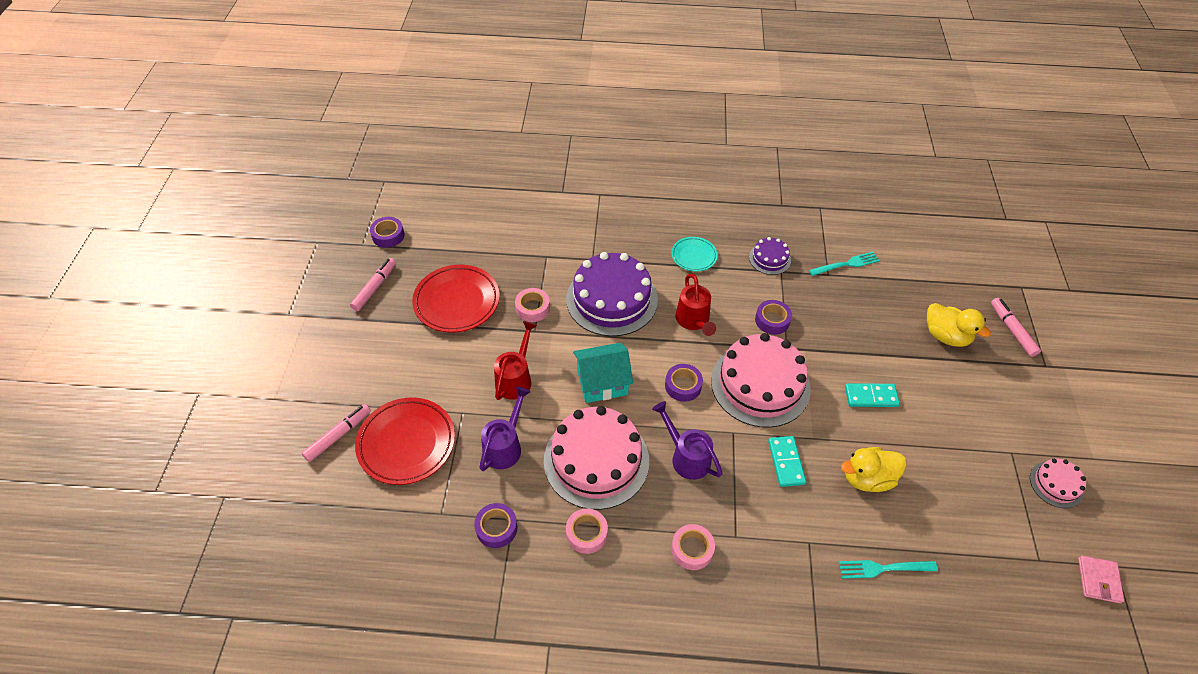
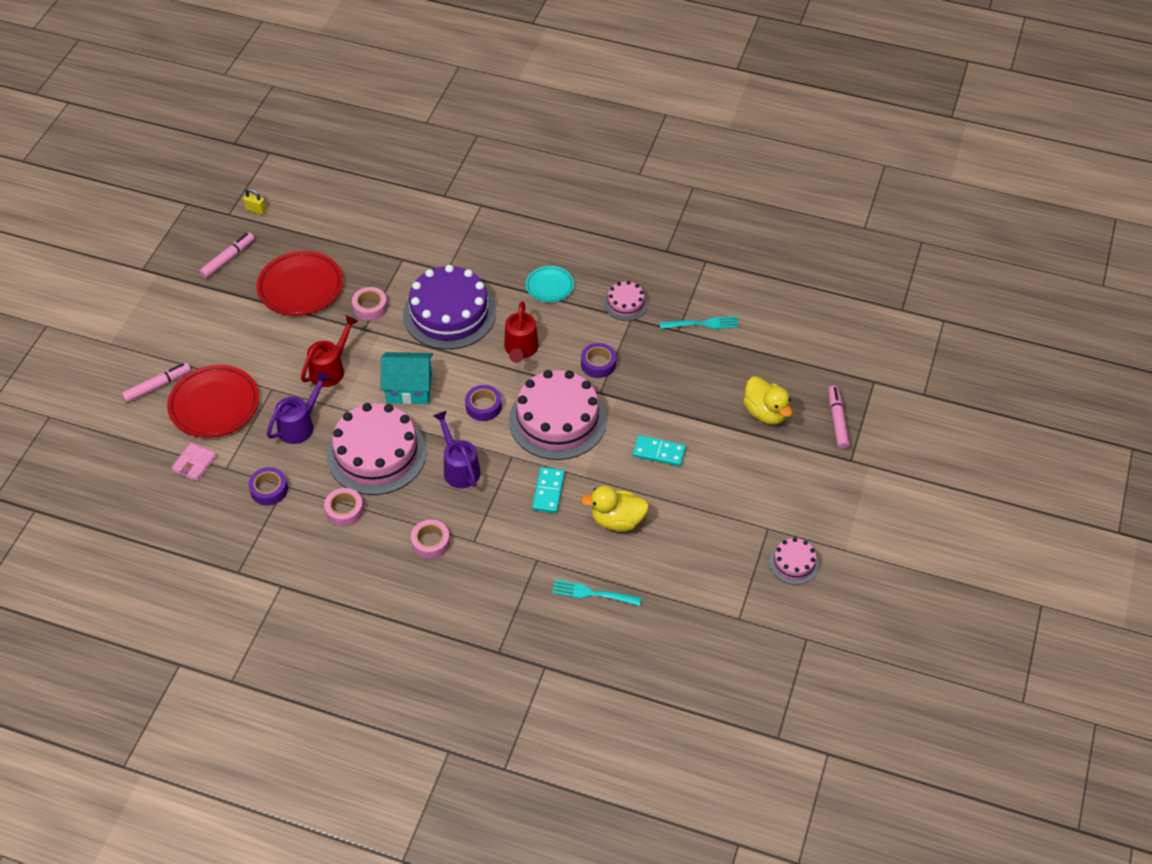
camera: 15 degrees right, 0 degrees up
(388, 235) = (256, 210): purple tape -> yellow padlock
(769, 259) = (625, 303): purple cake -> pink cake
(1098, 580) = (783, 645): pink wallet -> pink wallet (194, 463)

